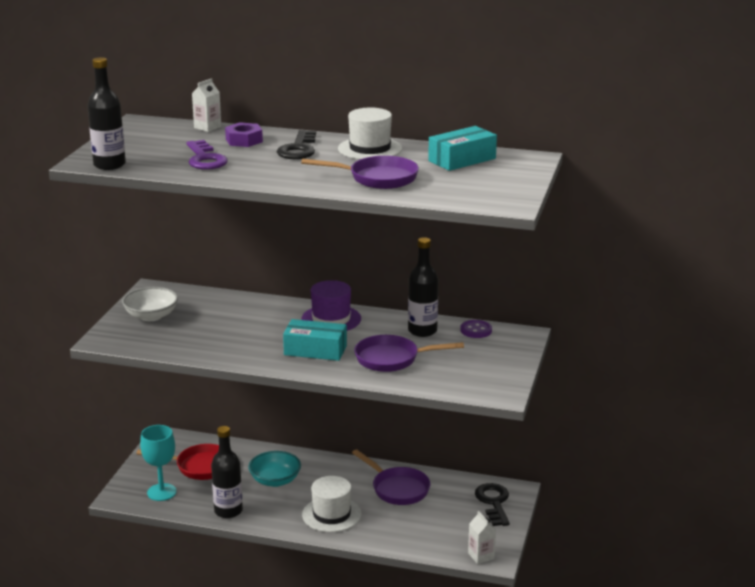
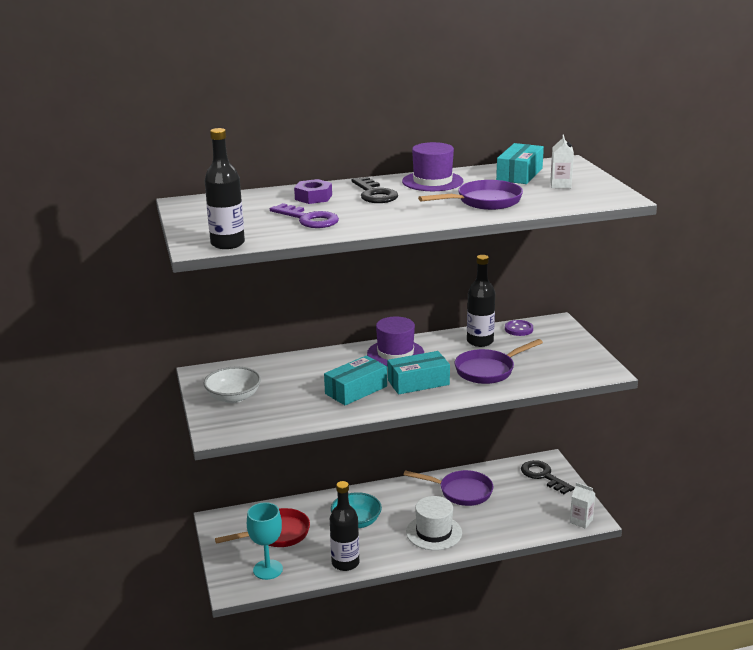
camera: 30 degrees left, 0 degrees up
(207, 127) = (259, 194): white carton -> white carton (560, 185)
(254, 340) = (356, 390): none -> turquoise box
(370, 149) = (432, 181): white hat -> purple hat

